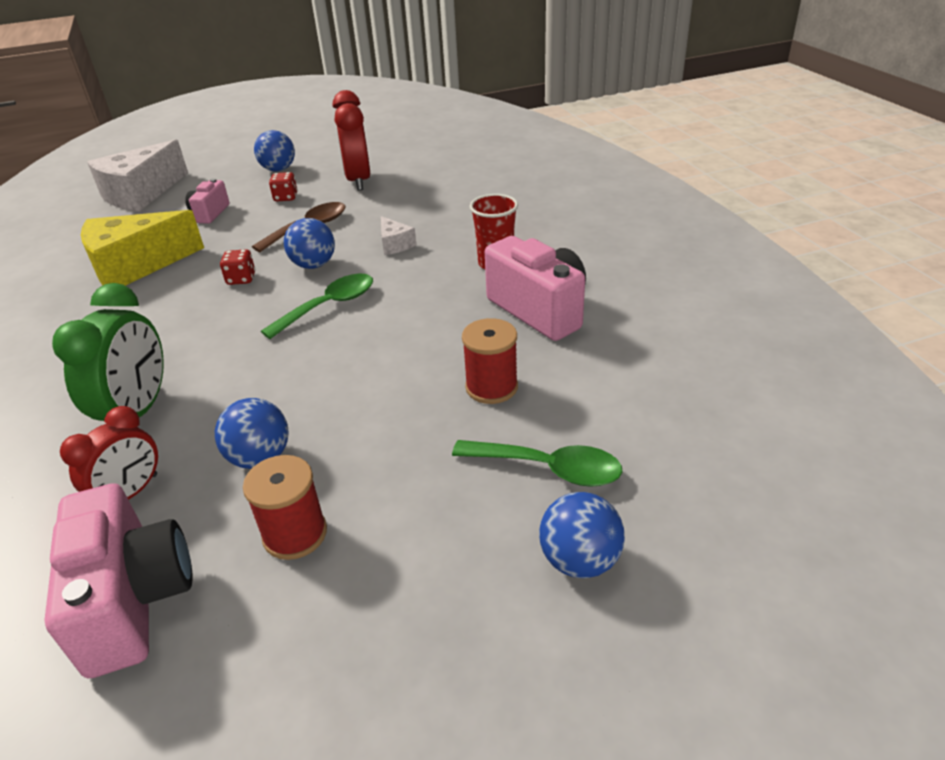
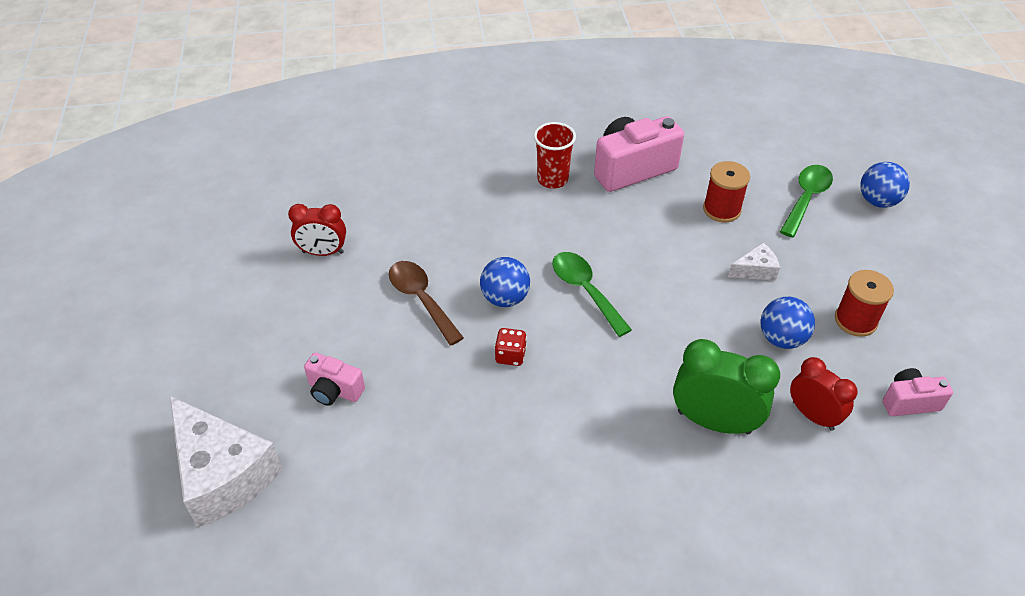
camera: 80 degrees left, 10 degrees up
(134, 600) = (909, 402): pink camera -> pink camera, size x0.54
(136, 266) = (440, 455): yellow cheese -> none
(278, 169) = (240, 323): blue ball -> none
(286, 197) = (331, 317): red dice -> none
(358, 180) = (323, 252): red clock -> red clock, size x0.65
(395, 244) = (489, 237): white cheese -> white cheese (755, 270)

